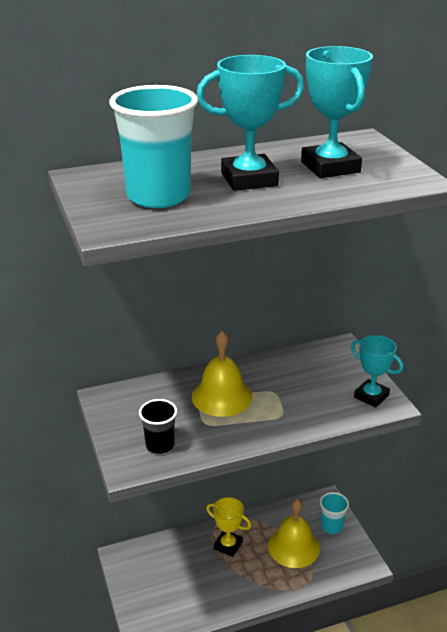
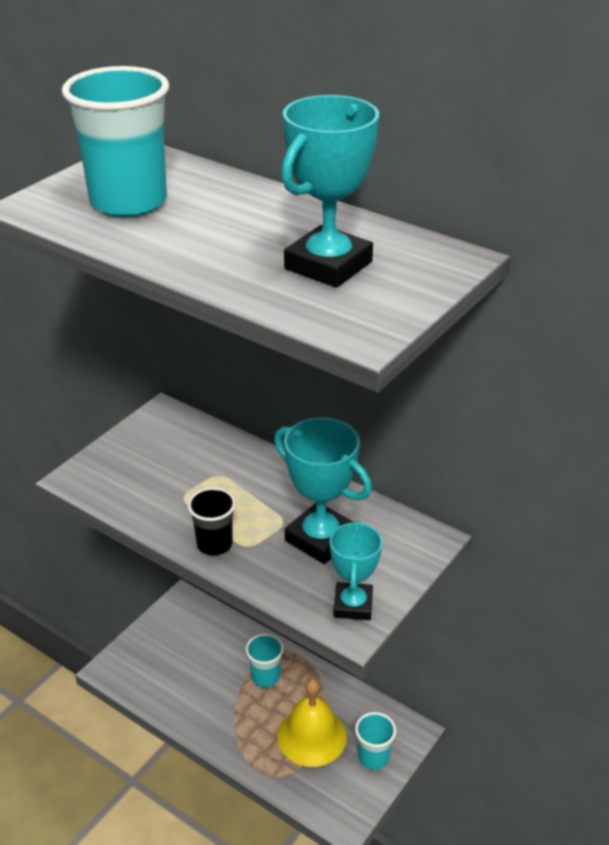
camera: 55 degrees right, 5 degrees up
(160, 445) = (123, 482): black cup -> black cup (214, 544)
(222, 396) = (238, 487): yellow bell -> none
(228, 545) = (265, 677): yellow trophy -> turquoise cup
(249, 179) = (230, 231): turquoise trophy -> turquoise trophy (320, 539)

